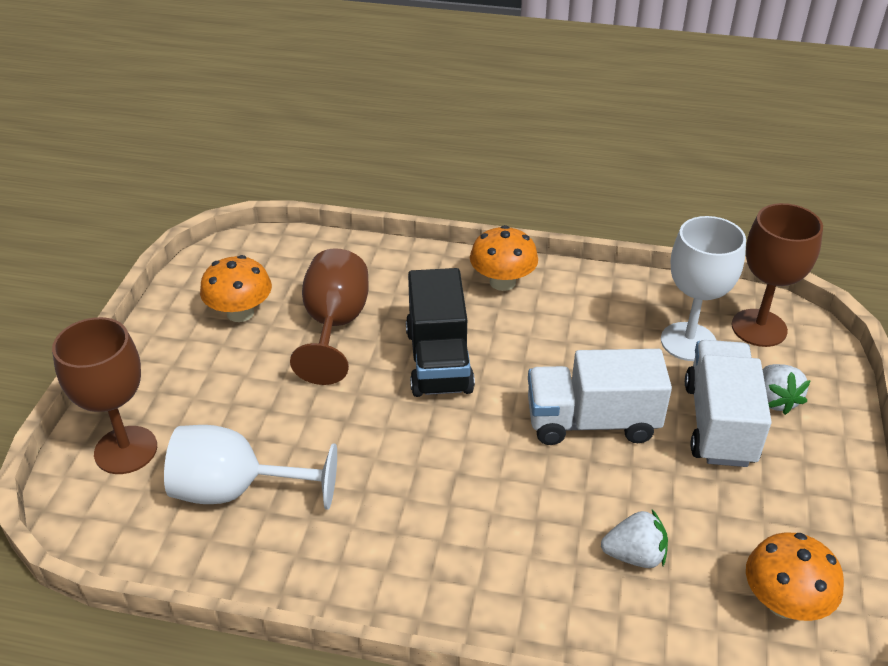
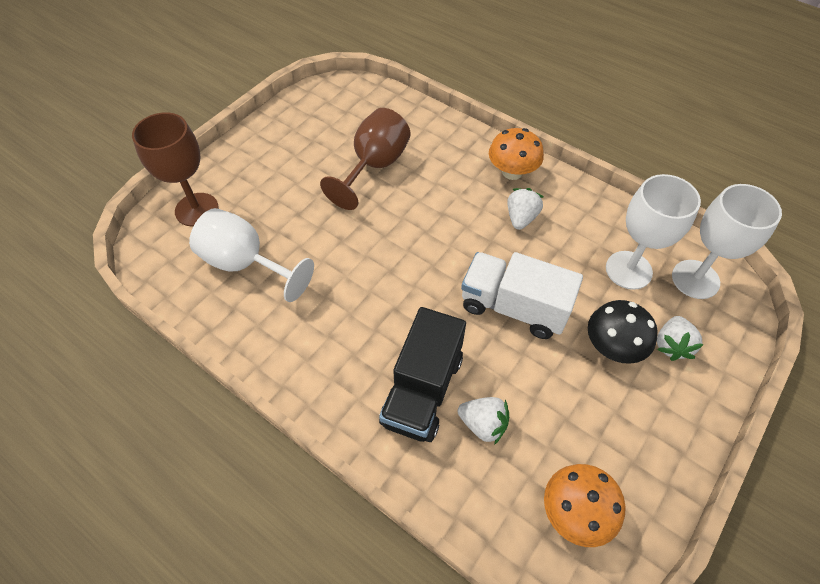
camera: 25 degrees right, 15 degrees up
(240, 313) = (318, 135): orange mushroom -> none
(439, 361) = (430, 218): black truck -> black truck (422, 390)
(542, 327) = (521, 218): none -> white strawberry
(719, 423) = (612, 347): white truck -> black mushroom
(759, 328) = (695, 279): brown goblet -> white goblet

